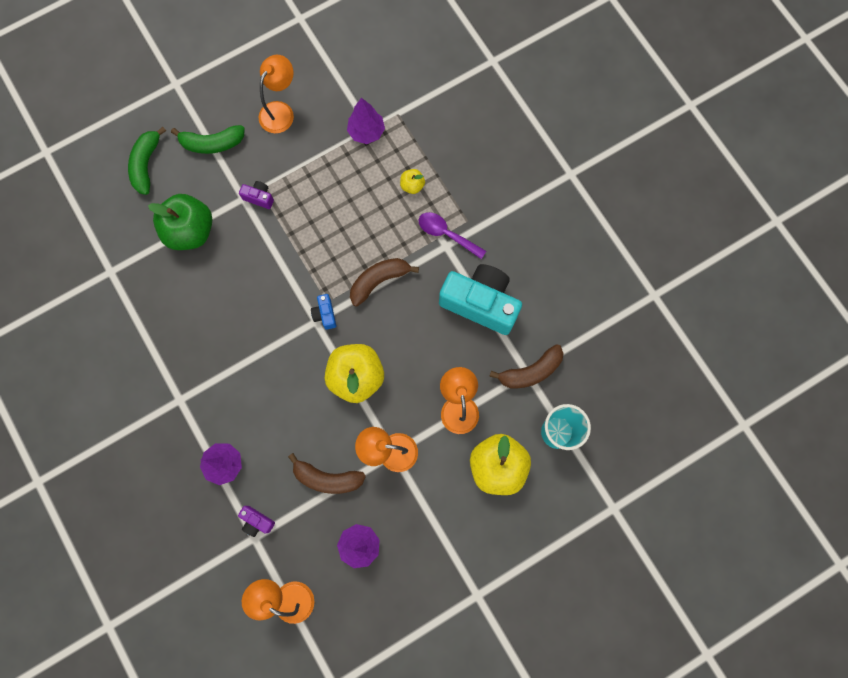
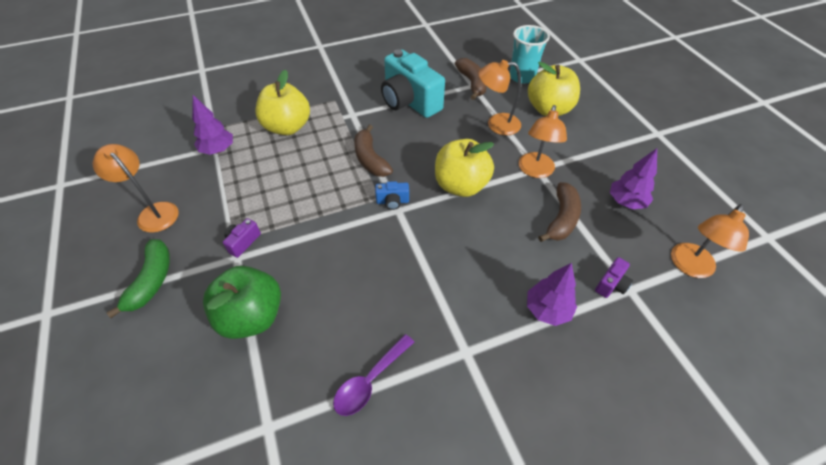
camera: 80 degrees left, 25 degrees down
(146, 164) = (135, 361): green banana -> none
(412, 185) = (287, 127): yellow apple -> yellow apple, size x2.21
(446, 234) = (342, 112): purple spoon -> purple spoon (370, 381)
(480, 303) = (409, 101): turquoise camera -> turquoise camera turned 75 degrees counterclockwise

